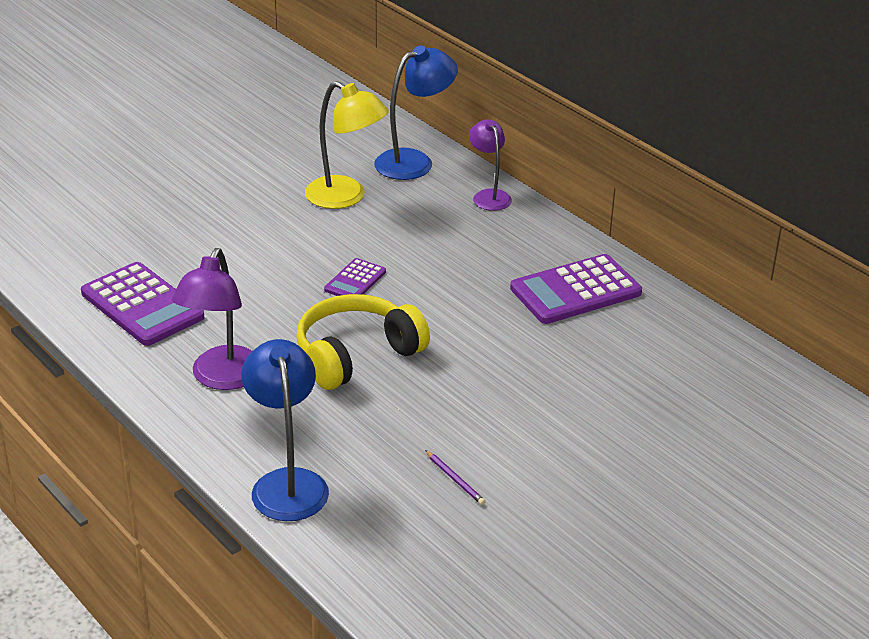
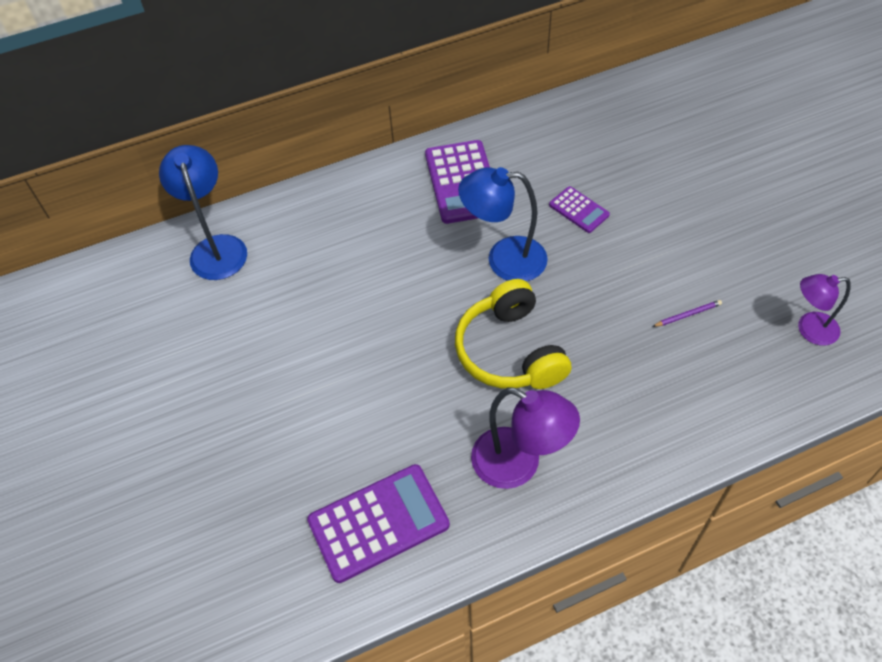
camera: 70 degrees left, 20 degrees up
(287, 483) = (676, 434): blue lamp -> blue lamp (504, 259)
(346, 197) = (255, 313): yellow lamp -> none
(355, 281) = (397, 331): purple calculator -> purple calculator (579, 210)
(489, 196) = (299, 206): purple lamp -> purple lamp (809, 329)

